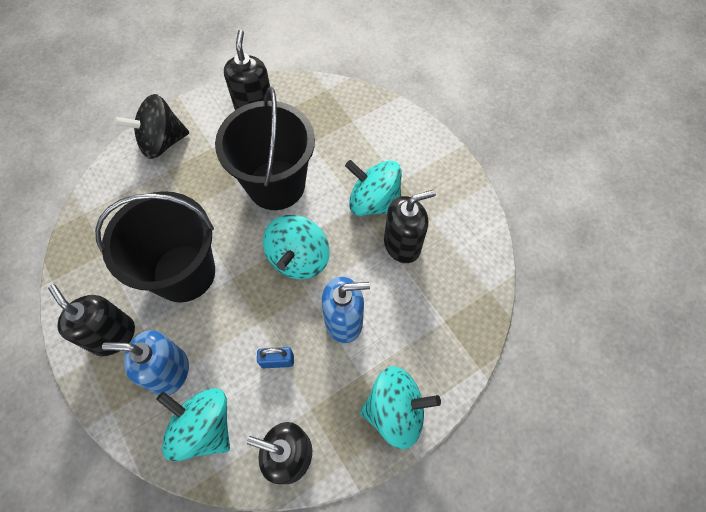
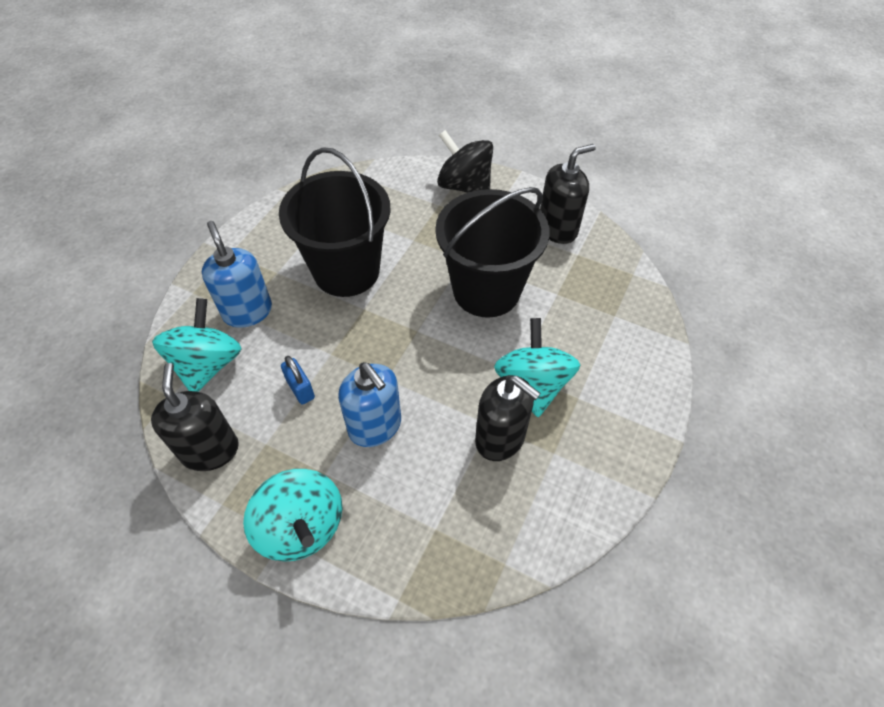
camera: 60 degrees right, 10 degrees down
(113, 335) = (260, 256): black soap dispenser -> none
(298, 258) = (419, 351): turquoise spinning top -> none

